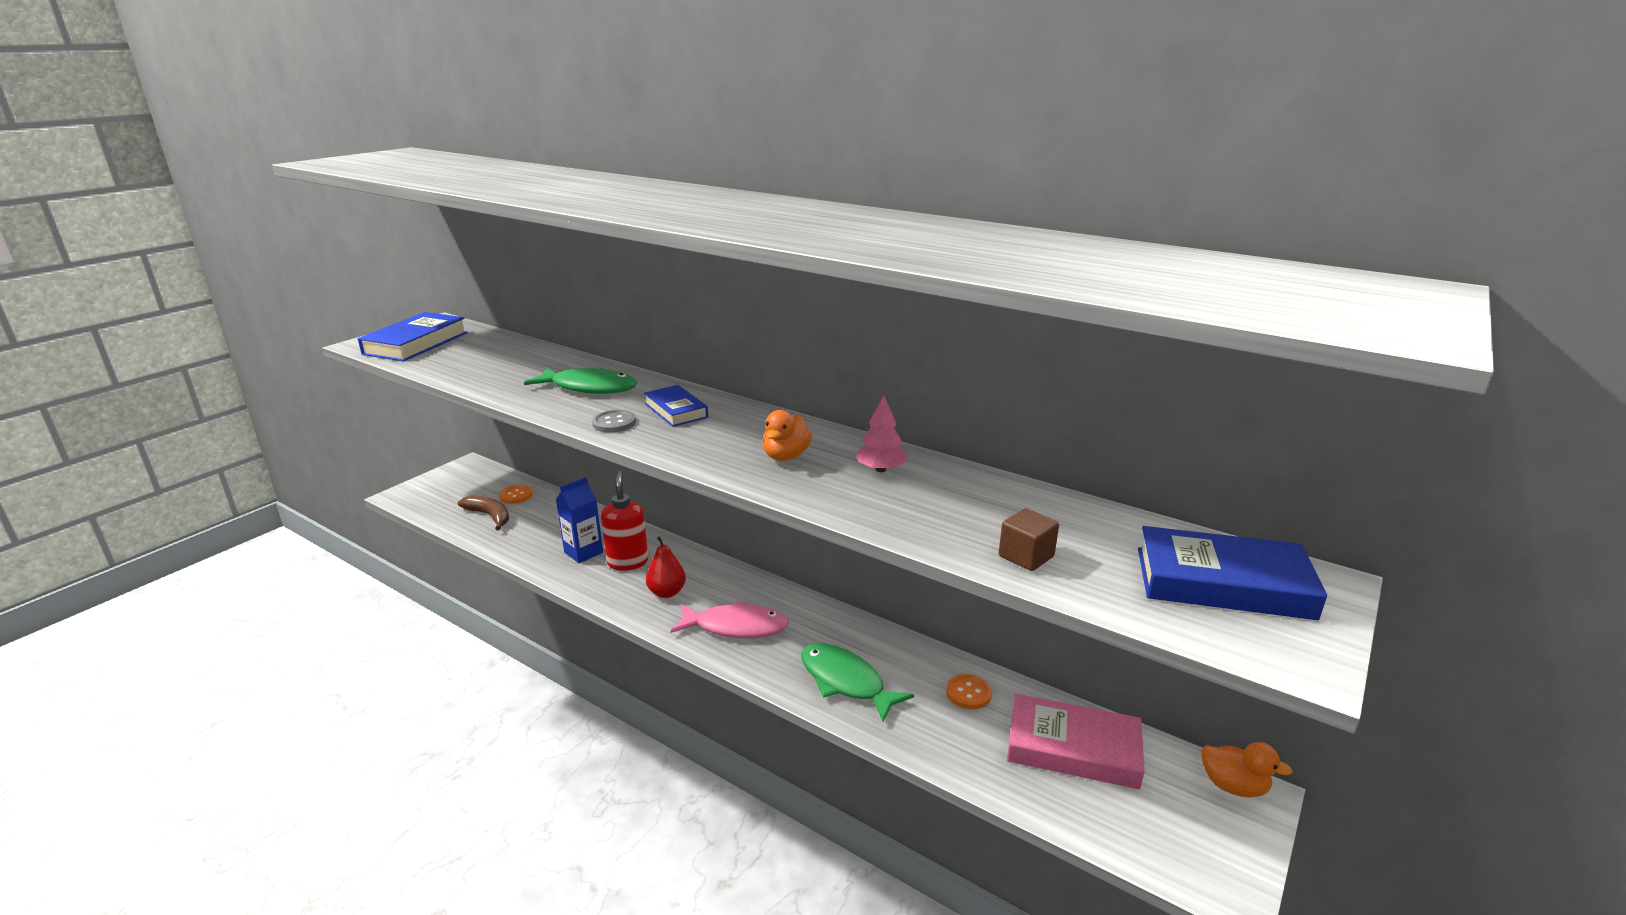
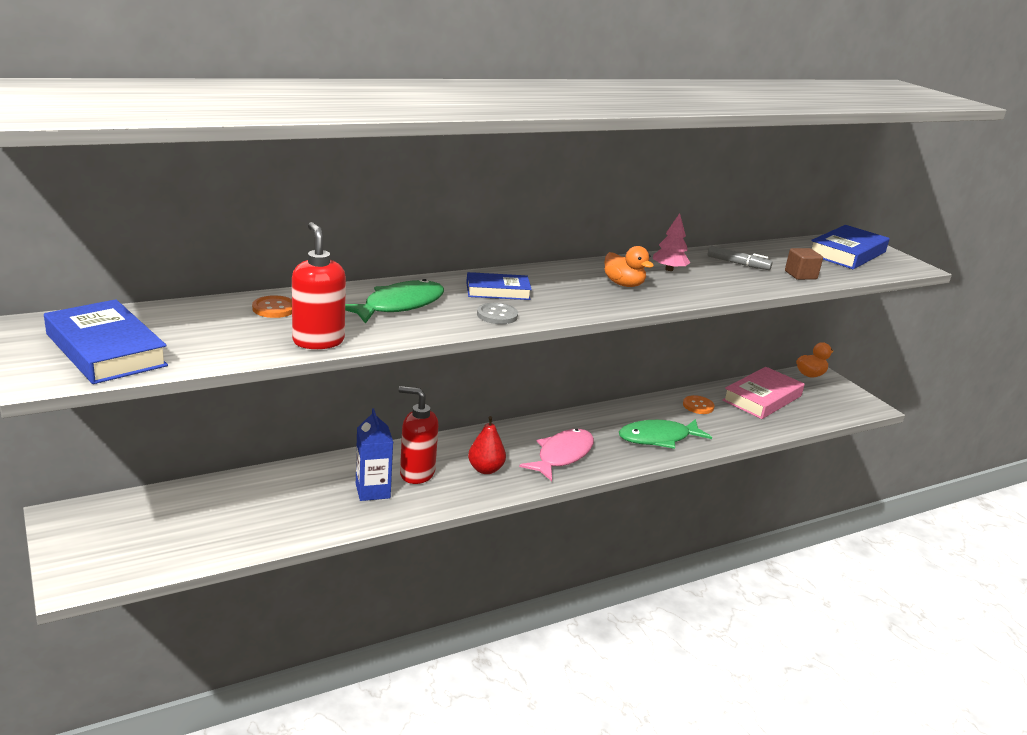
camera: 65 degrees left, 0 degrees up
(485, 384) = (318, 341): none -> red soap dispenser
(489, 516) = (223, 527): brown banana -> none
(516, 495) = (197, 501): orange button -> orange button (274, 308)
(985, 505) = (738, 264): none -> grey marker

